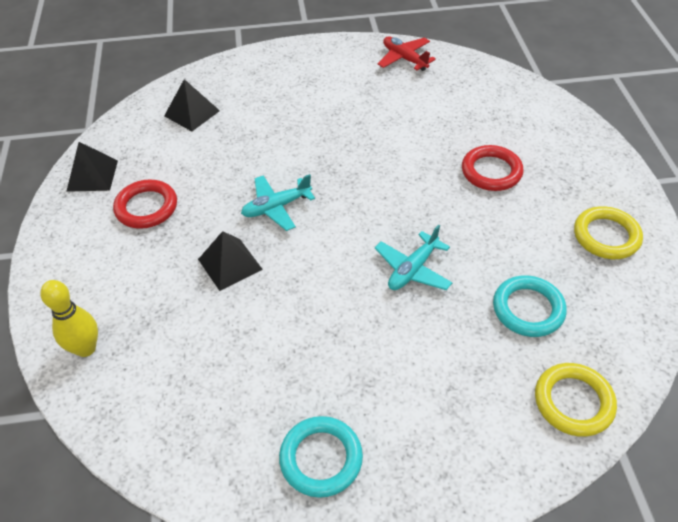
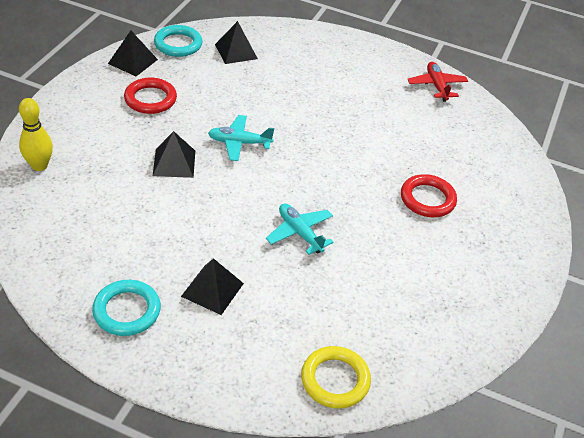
camera: 25 degrees right, 5 degrees down
(384, 379) = (212, 289): none -> black pyramid
(413, 269) = (300, 233): turquoise plane -> turquoise plane turned 75 degrees clockwise
(528, 309) = (361, 304): turquoise ring -> turquoise ring (178, 44)
(606, 236) = (477, 290): yellow ring -> none

